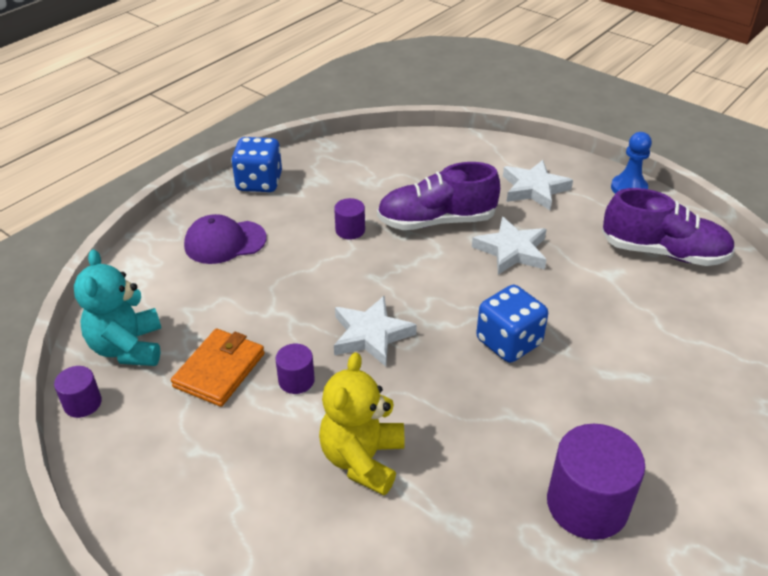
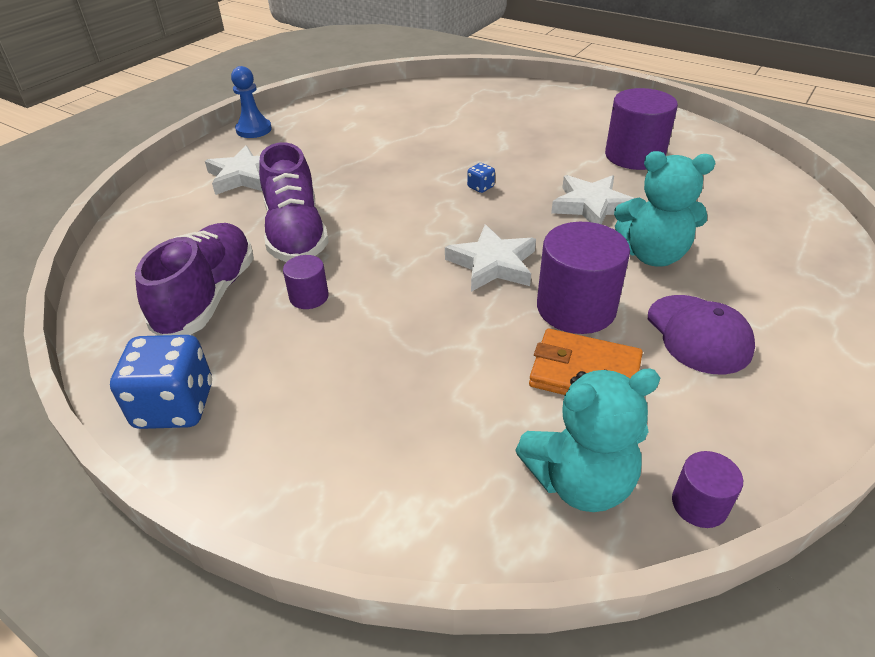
camera: 95 degrees left, 0 degrees up
(225, 242) = (331, 419): purple cap -> purple cap (698, 334)
(296, 380) = (576, 308): purple cylinder -> purple cylinder, size x1.96
(362, 459) = (652, 255): yellow teddy bear -> turquoise teddy bear
(509, 342) = (480, 187): blue dice -> blue dice, size x0.44
(511, 250) = (349, 187): white star -> white star (591, 206)
(663, 252) = (351, 119): purple shoe -> purple shoe (208, 297)

